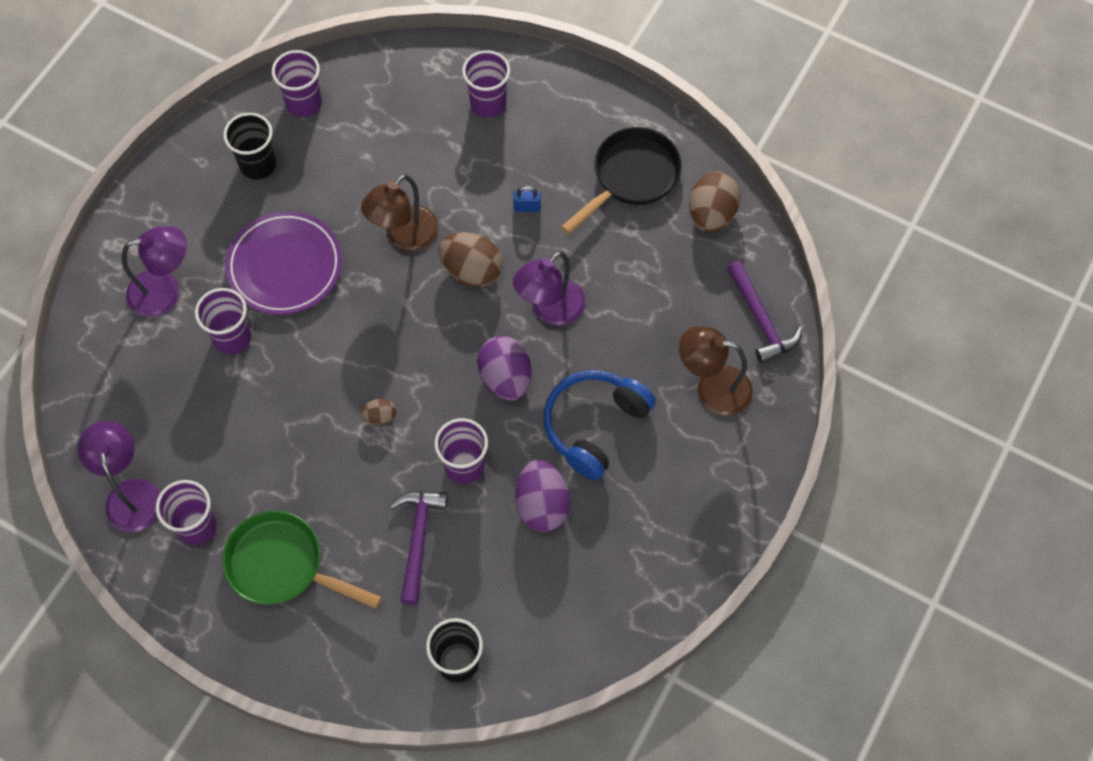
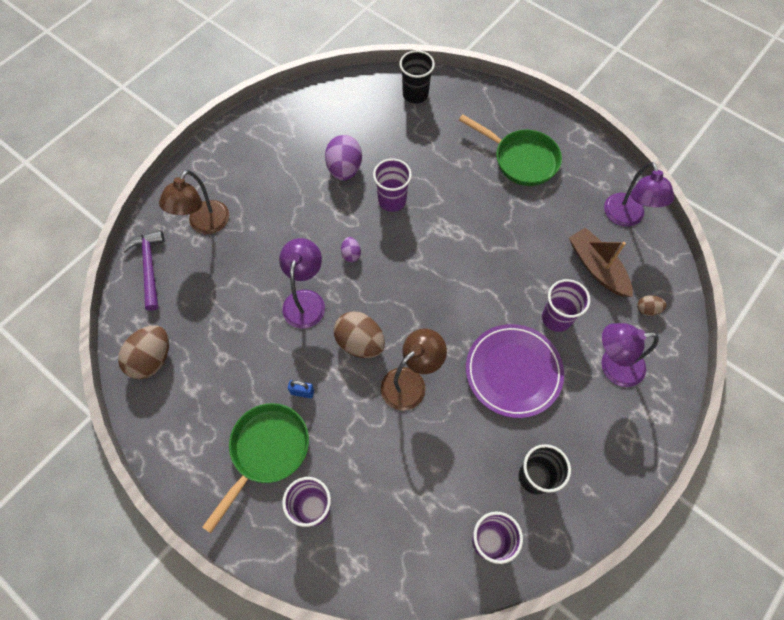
camera: 170 degrees left, 0 degrees up
(177, 412) = (597, 267): none -> brown boat
(197, 526) = (579, 191): purple cup -> none
(380, 417) = (447, 242): brown egg -> brown egg (647, 309)
(418, 540) = (430, 161): purple hammer -> none
(505, 378) = (351, 254): purple egg -> purple egg, size x0.50
(550, 145) = (266, 451): none -> green pan
(550, 310) = (305, 300): purple lamp -> purple lamp turned 45 degrees counterclockwise
(595, 426) = (295, 212): blue headphones -> none
(631, 177) = (206, 405): black pan -> none
(712, 388) = (204, 224): brown lamp -> brown lamp turned 90 degrees clockwise

